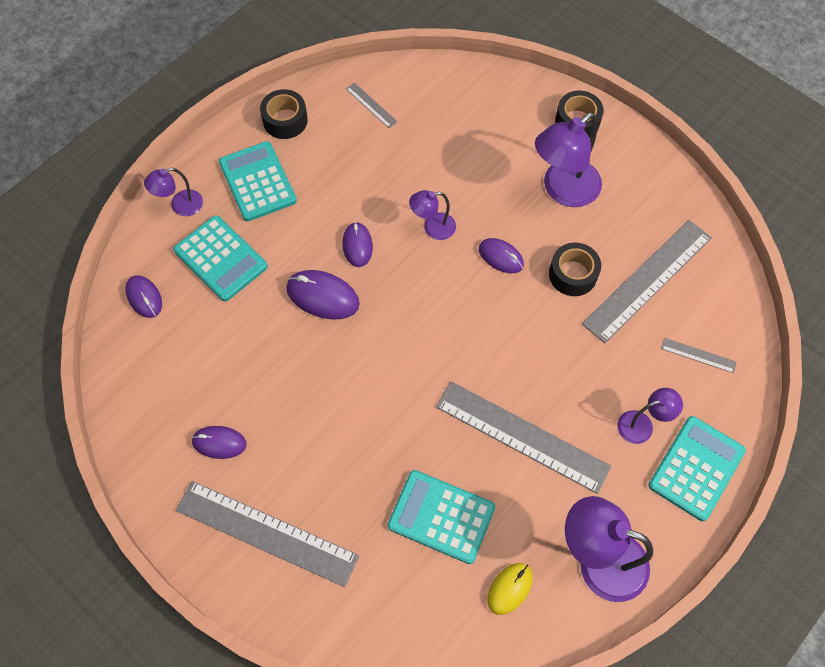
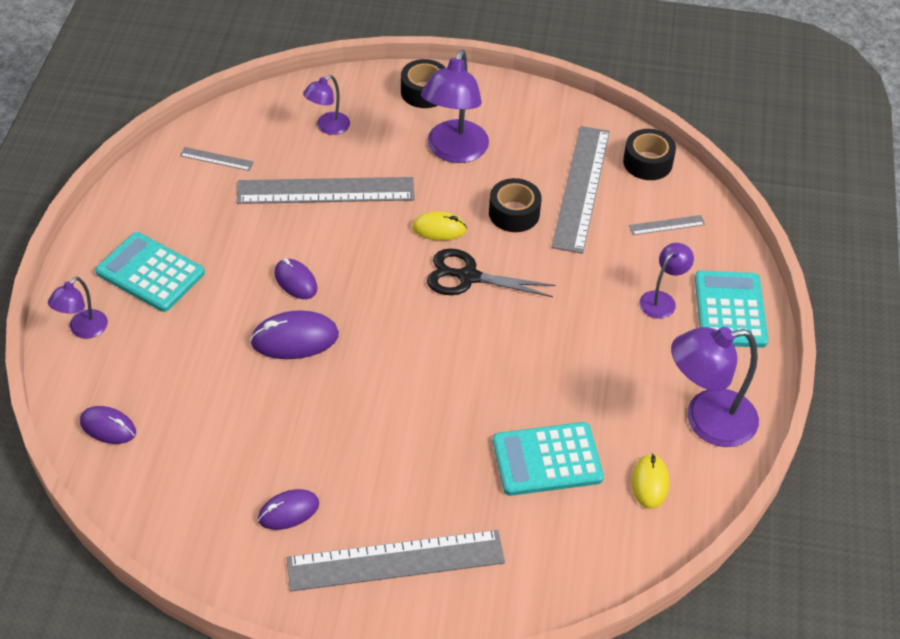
camera: 35 degrees left, 15 degrees down
(221, 258) = (164, 355): turquoise calculator -> none
(285, 120) = (137, 208): black tape -> black tape (647, 162)
(432, 228) = (357, 234): purple lamp -> purple lamp (328, 127)
(494, 314) = (468, 277): none -> black scissors
(501, 257) = (439, 229): purple mouse -> yellow mouse
(522, 436) = (568, 360): grey ruler -> grey ruler (325, 191)

